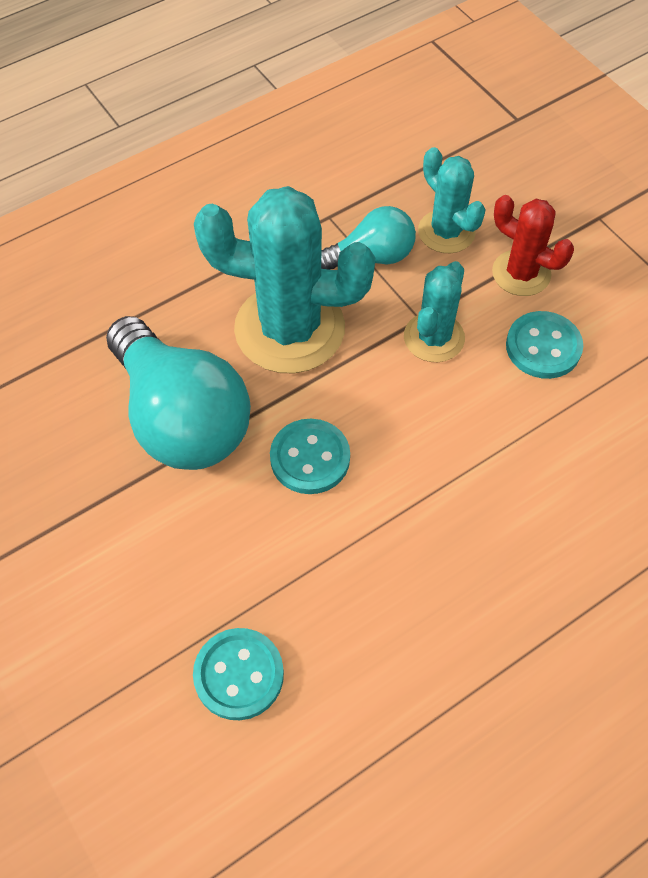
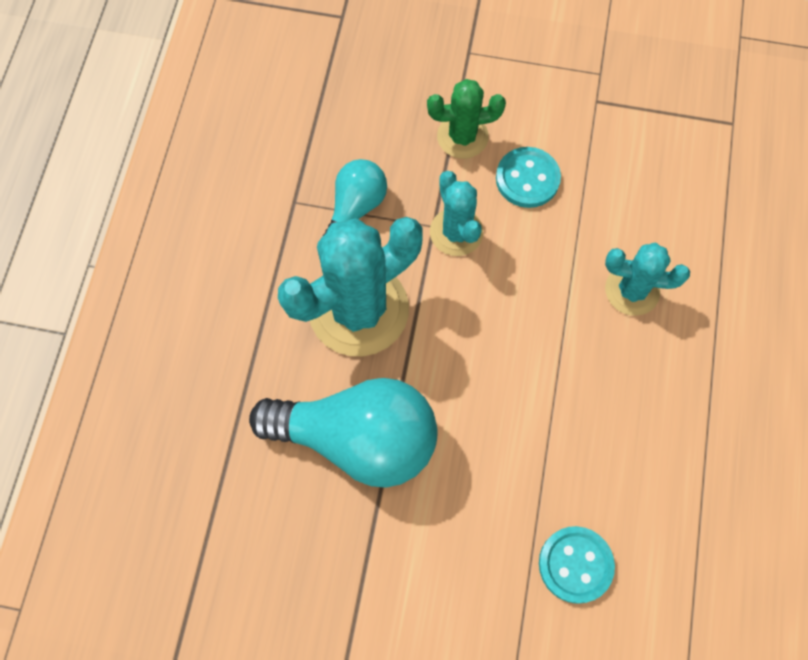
camera: 45 degrees left, 10 degrees up
(310, 458) = (468, 387): turquoise button -> none
(446, 232) = (384, 146): turquoise cactus -> turquoise cactus (632, 290)
(521, 273) = (462, 136): red cactus -> green cactus

